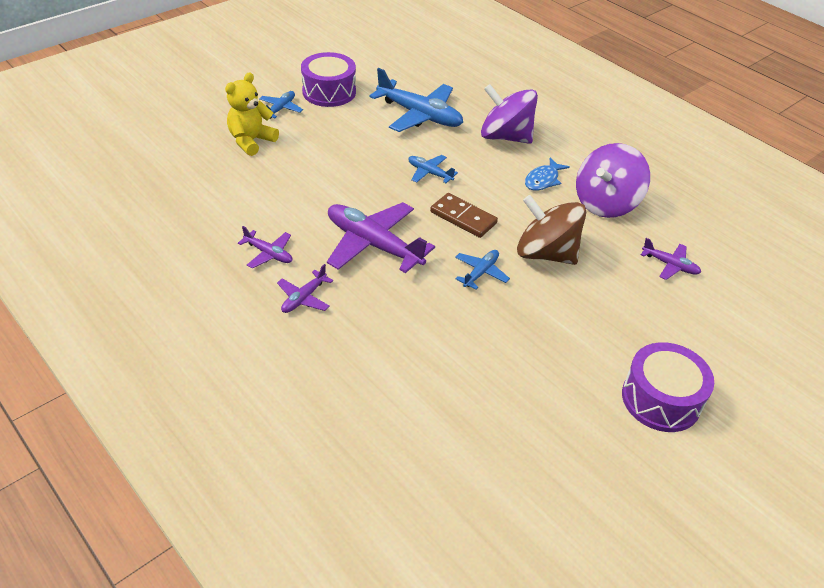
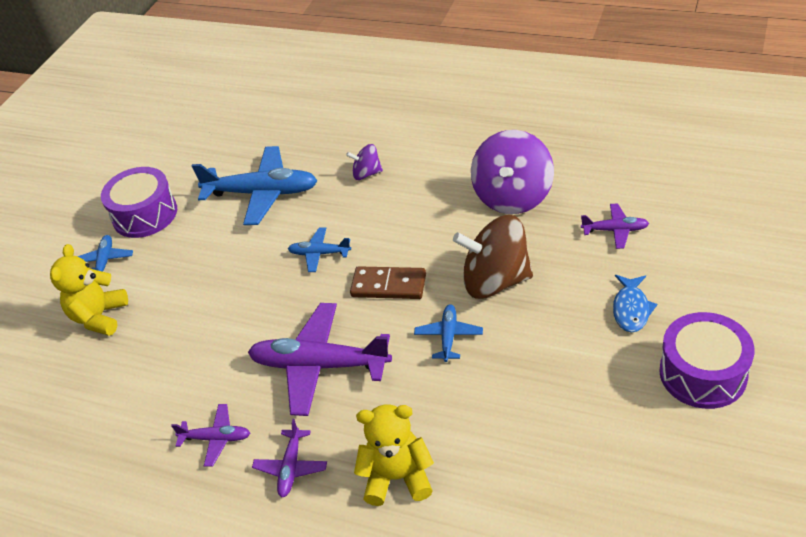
camera: 20 degrees left, 0 degrees up
(371, 343) = (397, 477): none -> yellow teddy bear
(505, 137) = (366, 173): purple spinning top -> purple spinning top, size x0.50
(543, 180) = (437, 202): blue fish -> blue fish (631, 309)

